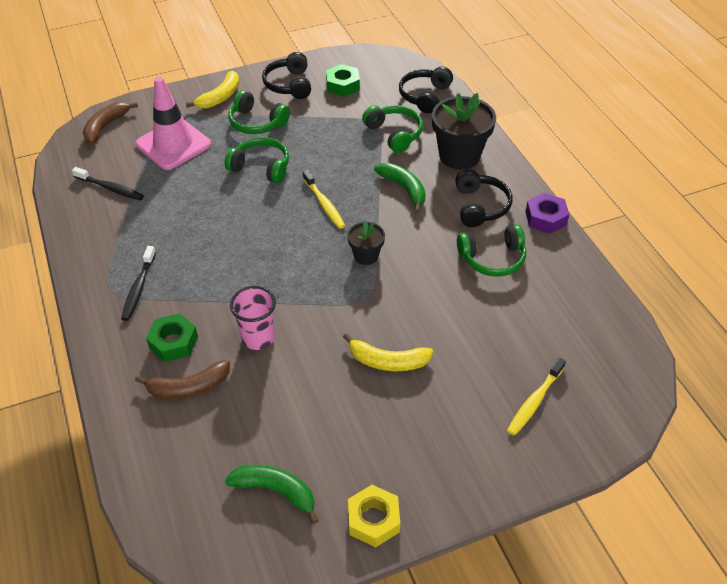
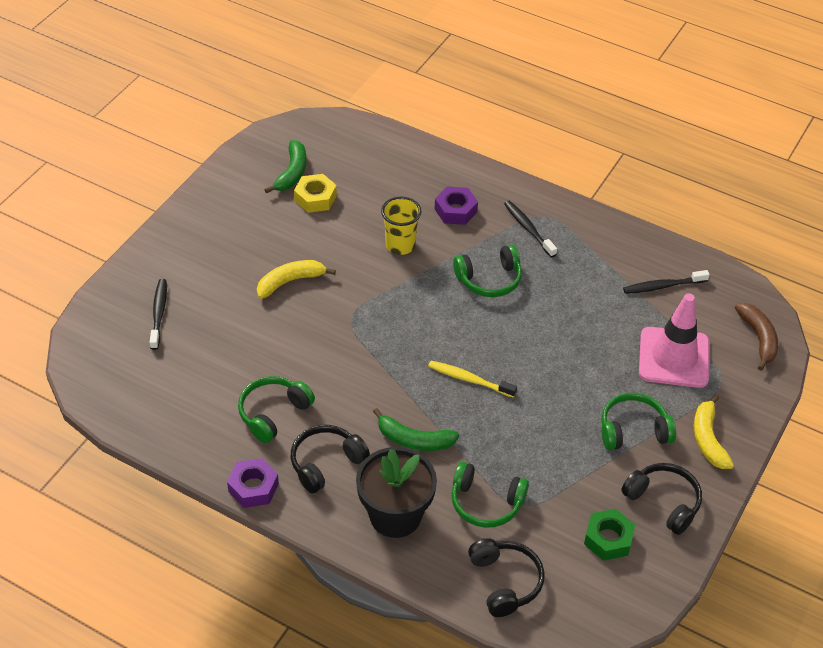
camera: 140 degrees right, 0 degrees up
(173, 342) = (455, 210): green nut -> purple nut
(188, 387) = (411, 192): brown banana -> none
(258, 338) = (400, 245): pink cup -> yellow cup
(261, 167) = (567, 382): green headphones -> green headphones (489, 279)
(276, 491) = (292, 173): green banana -> green banana turned 60 degrees counterclockwise
(366, 256) = (384, 353): black flower pot -> none
(373, 520) = (218, 190): yellow nut -> yellow nut (315, 198)
(480, 206) = (326, 463): black headphones -> black headphones turned 90 degrees clockwise
(535, 401) = (159, 314): yellow toothbrush -> black toothbrush

